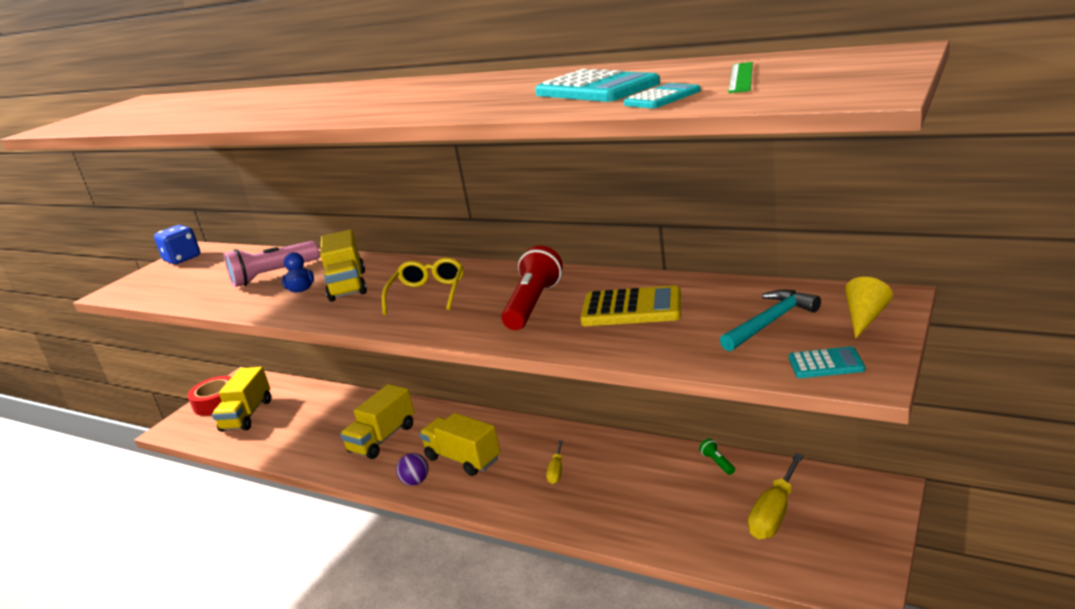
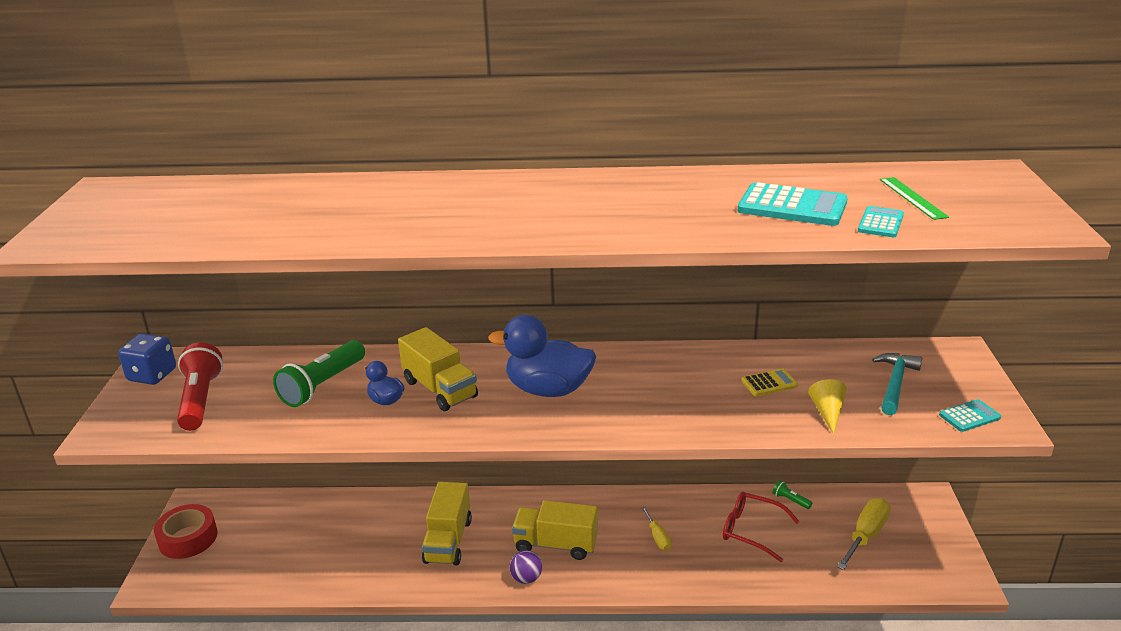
camera: 30 degrees left, 5 degrees up
(247, 415) = (249, 546): yellow truck -> none
(273, 275) = (322, 385): pink flashlight -> green flashlight
(428, 294) = (548, 390): yellow glasses -> blue duck
(533, 304) = (672, 389): red flashlight -> red flashlight (200, 400)
(631, 308) = (769, 383): yellow calculator -> yellow calculator, size x0.56
(653, 484) = (752, 531): none -> red glasses
(774, 513) = (866, 535): yellow screwdriver -> yellow screwdriver turned 150 degrees counterclockwise
(865, 318) = (959, 371): yellow cone -> yellow cone (827, 412)

